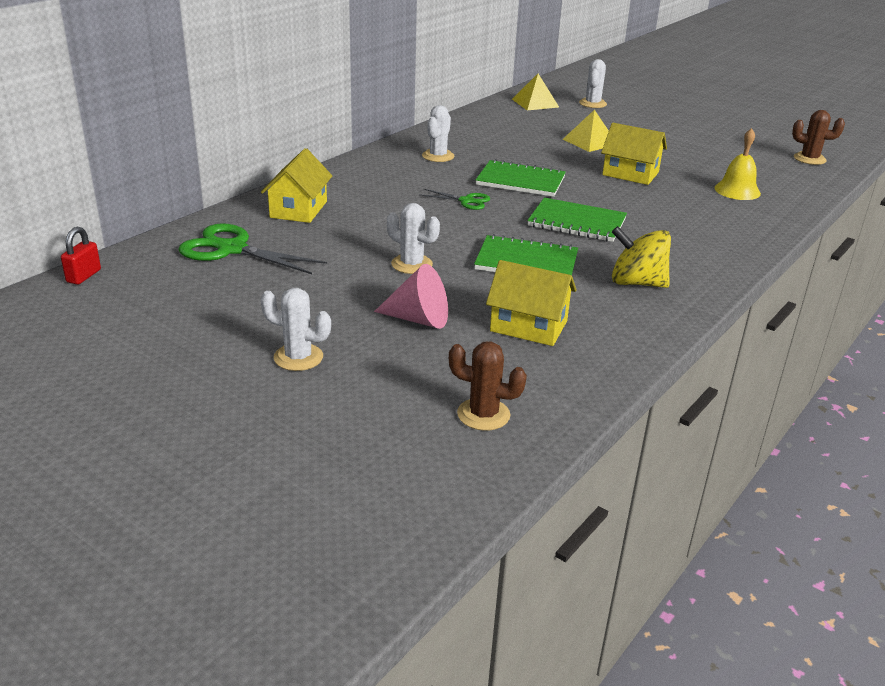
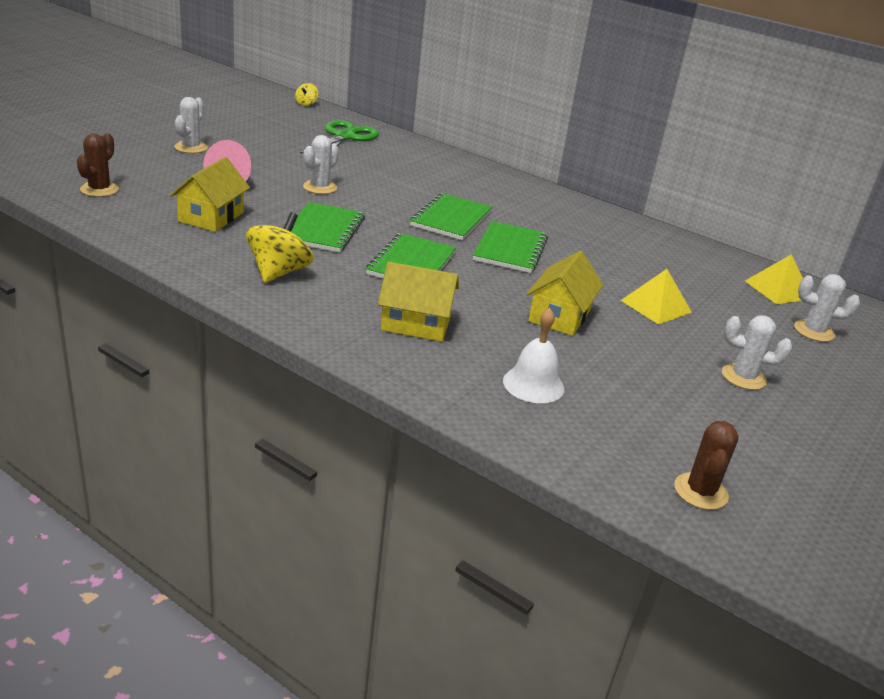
camera: 85 degrees right, 0 degrees up
(84, 276) = (306, 103): red padlock -> yellow spinning top
(298, 209) = (417, 158): yellow house -> yellow house (416, 323)
(438, 156) = (559, 217): white cactus -> white cactus (743, 377)
(466, 201) = (451, 219): green scissors -> green notebook
(737, 190) = (533, 384): yellow bell -> white bell

